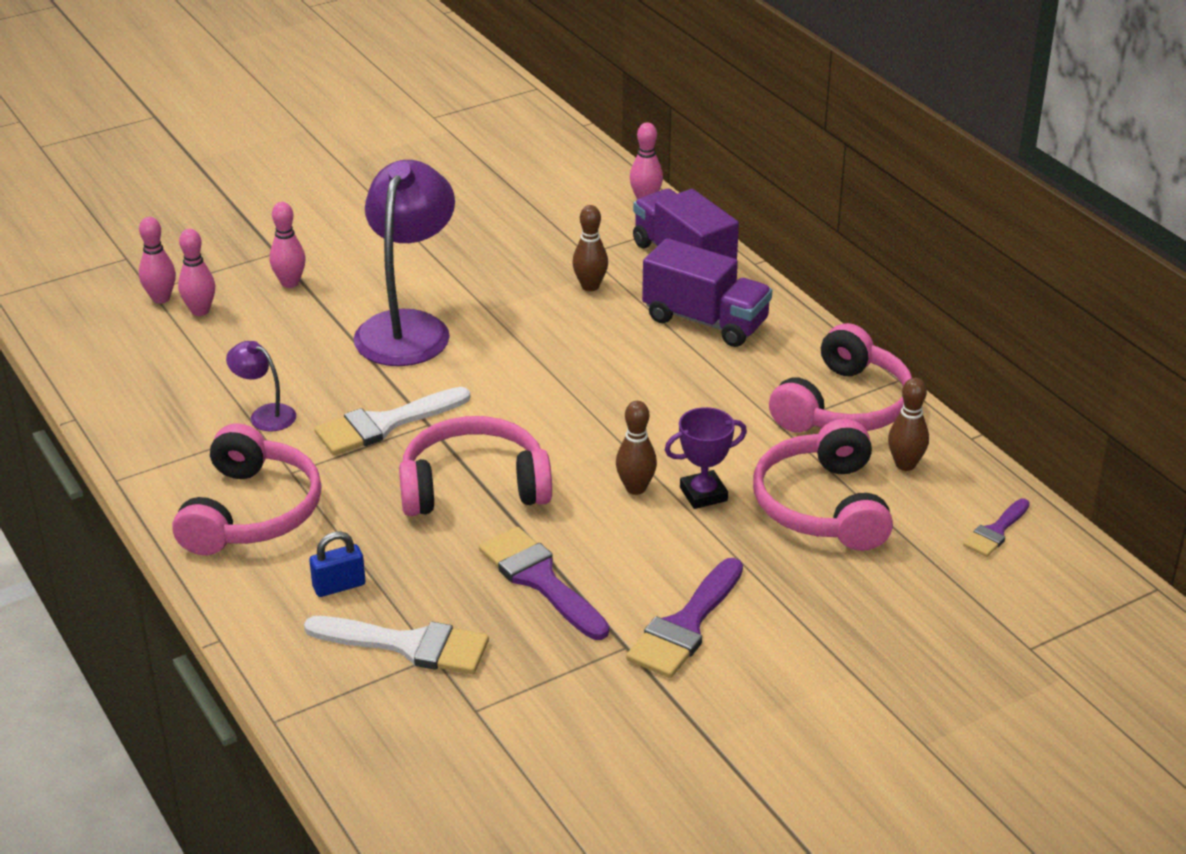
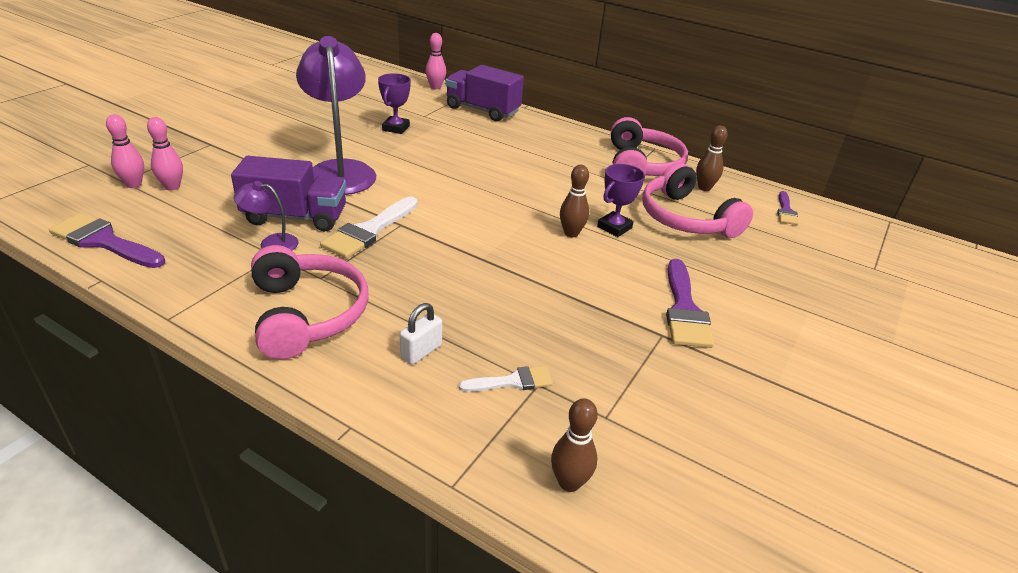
camera: 30 degrees left, 0 degrees up
(290, 283) = (233, 159): pink bowling pin -> none
(339, 586) = (421, 351): blue padlock -> white padlock
(408, 645) = (512, 381): white brush -> white brush, size x0.58
(474, 486) = (465, 256): pink headphones -> none
(530, 269) = (396, 128): none -> purple trophy
(540, 580) = (565, 306): purple brush -> purple brush (104, 241)
(590, 286) = (441, 131): brown bowling pin -> brown bowling pin (569, 482)
(705, 321) = (524, 138): purple truck -> purple truck (295, 217)

